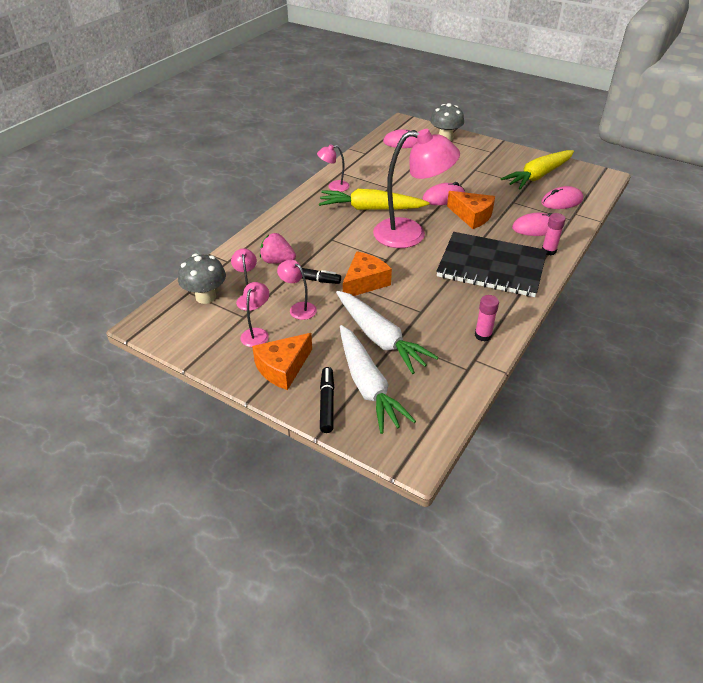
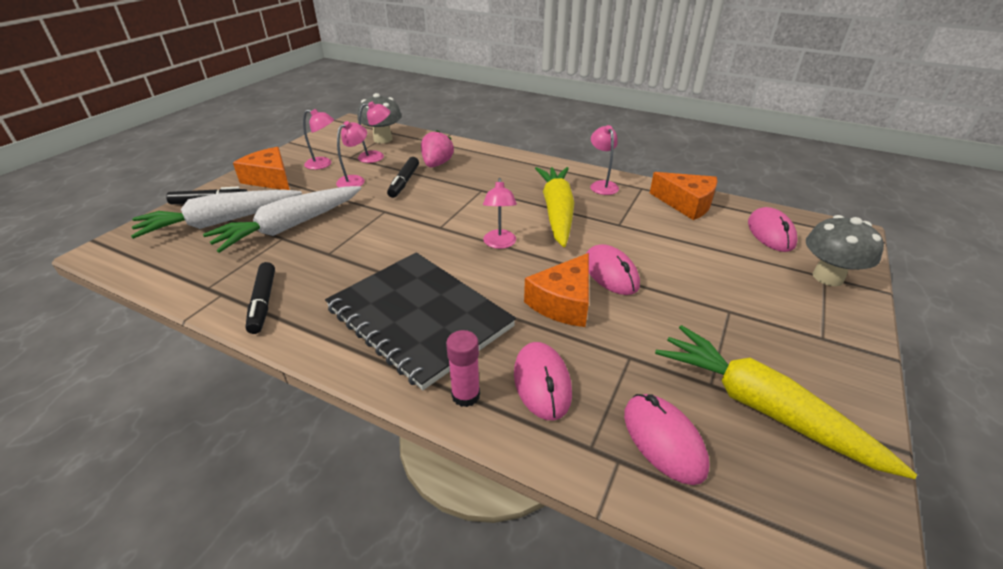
camera: 85 degrees right, 5 degrees down
(364, 282) = (393, 214): orange cheese -> orange cheese (686, 204)
(410, 234) = (499, 244): pink lamp -> pink lamp, size x0.45
(483, 335) = (263, 302): pink glue stick -> black marker
(491, 266) = (419, 318): black notebook -> black notebook turned 60 degrees counterclockwise

